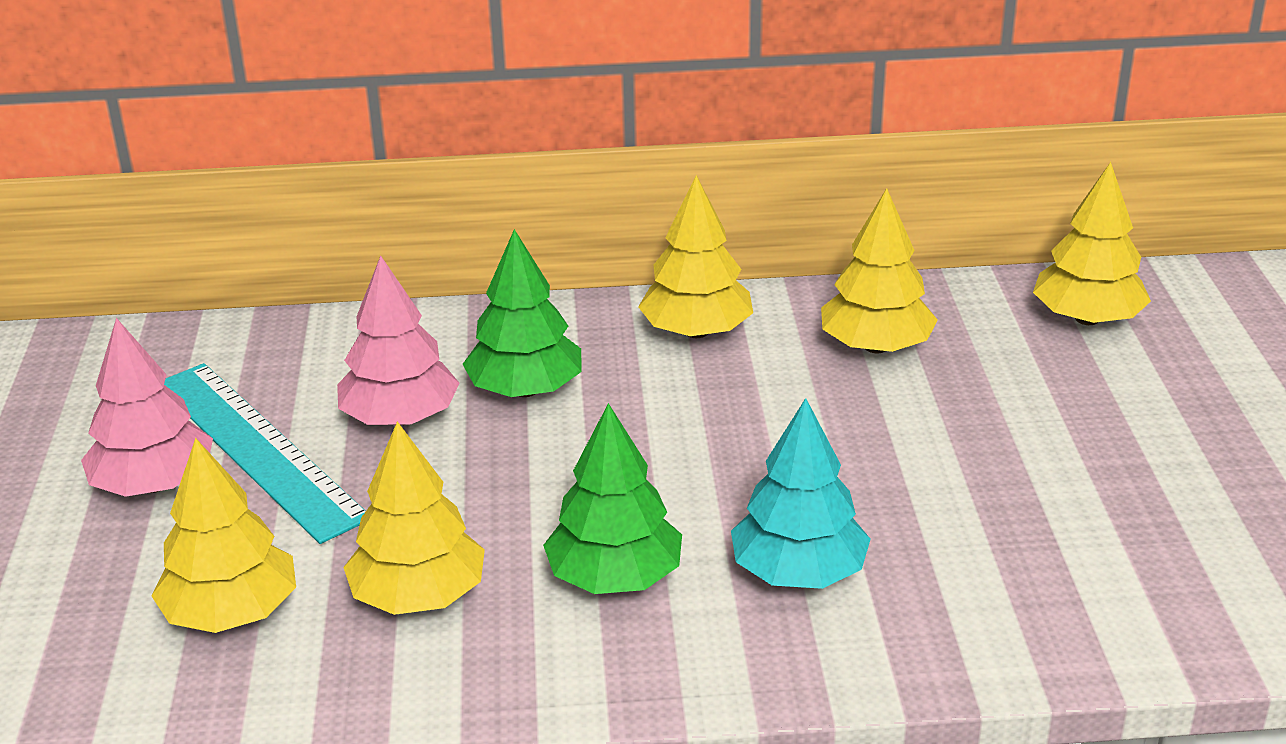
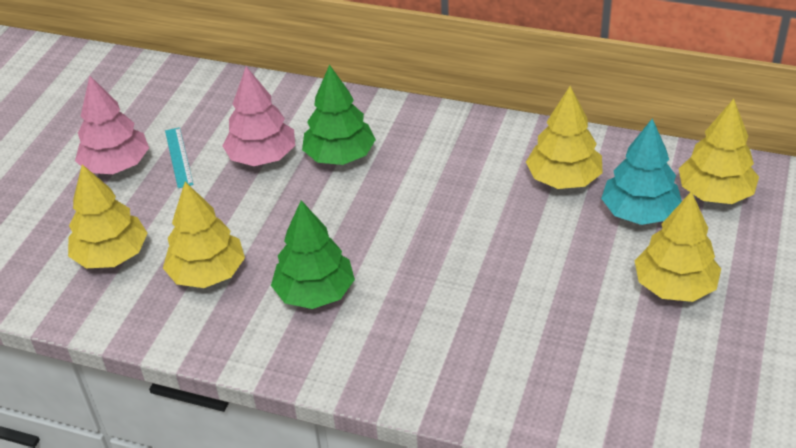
camera: 25 degrees right, 10 degrees up
(258, 449) = (179, 157): turquoise ruler -> turquoise ruler, size x0.46
(696, 332) = (461, 141): yellow tree -> yellow tree (674, 286)
(798, 572) = (417, 320): turquoise tree -> turquoise tree (639, 212)

